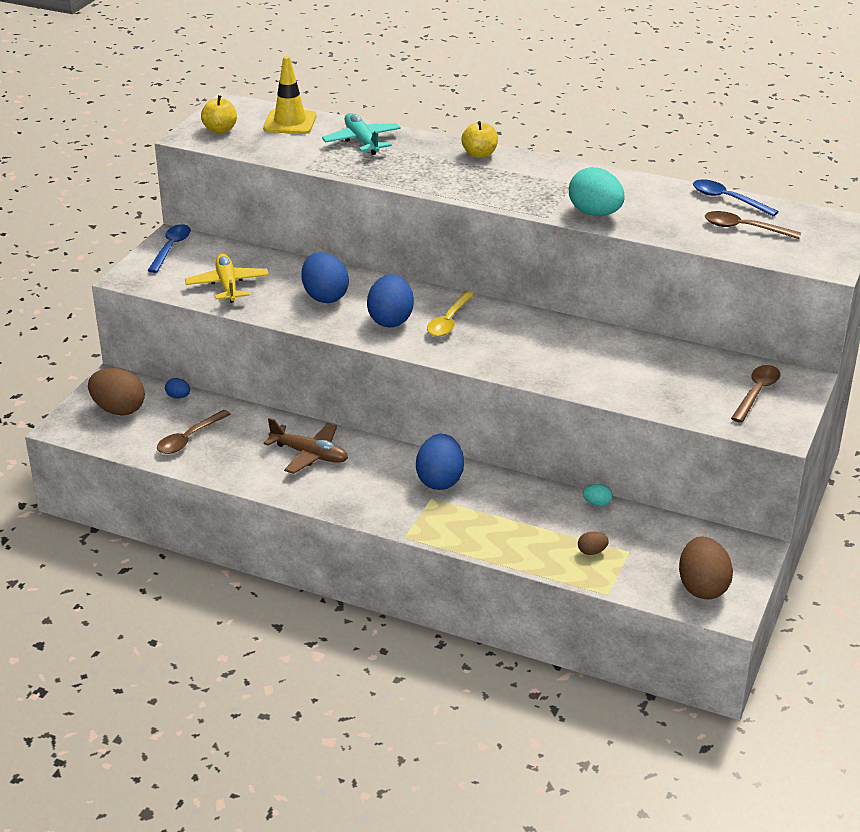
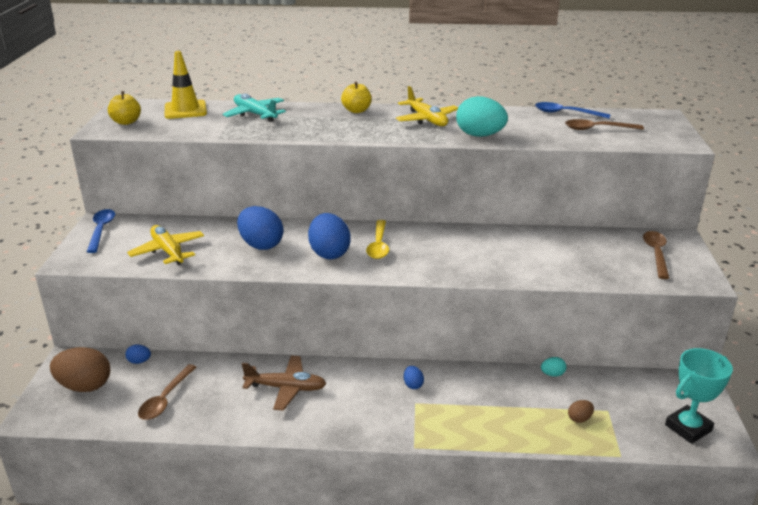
camera: 20 degrees left, 5 degrees down
(440, 480) = (413, 385): blue egg -> blue egg, size x0.46
(551, 181) = (426, 119): none -> yellow plane
(702, 587) = (688, 428): brown egg -> turquoise trophy

